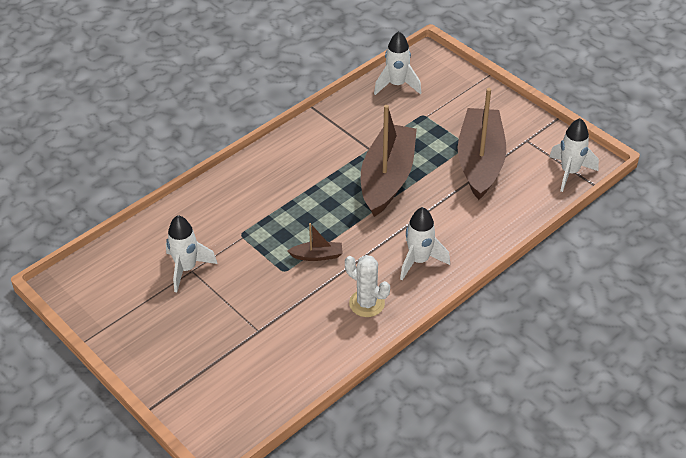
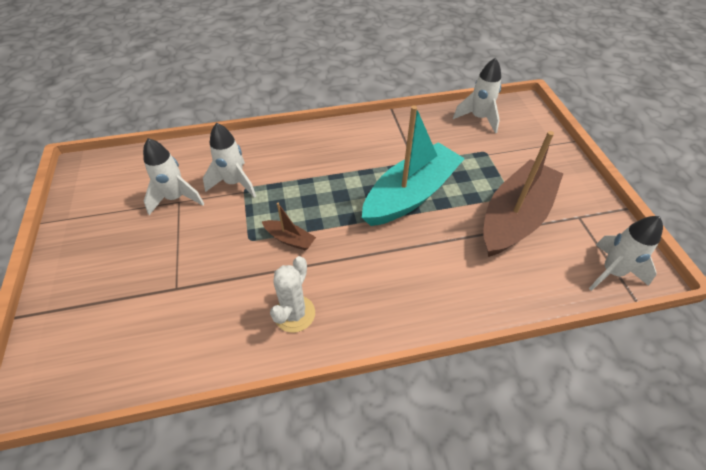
camera: 30 degrees right, 5 degrees up
(367, 303) = (294, 314): white cactus -> white cactus turned 45 degrees clockwise
(387, 178) = (411, 195): brown boat -> turquoise boat
(419, 261) = (381, 293): white rocket -> white rocket (234, 183)

